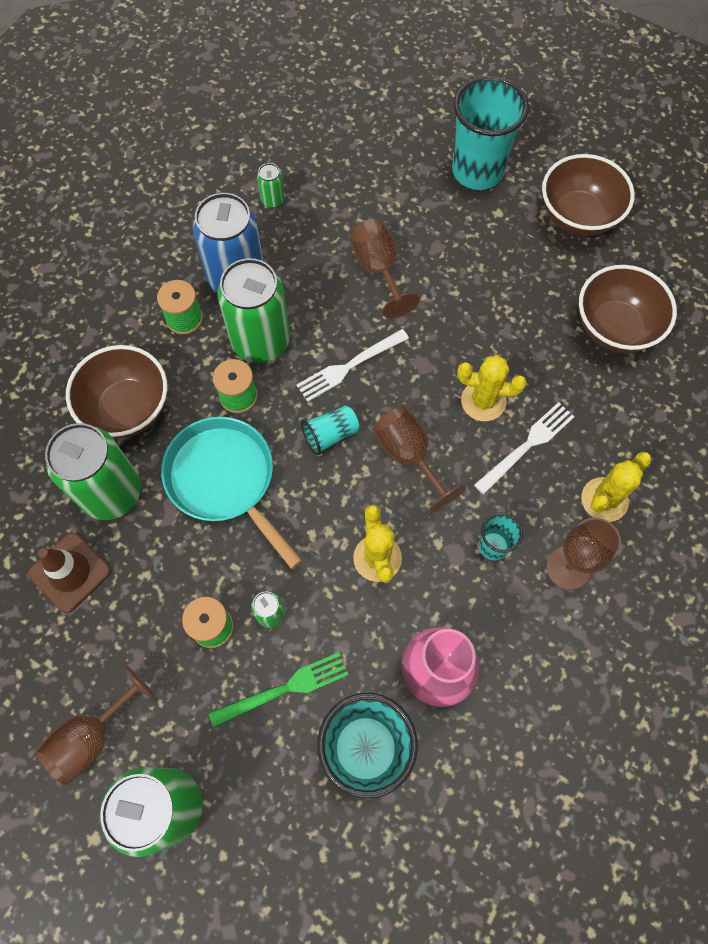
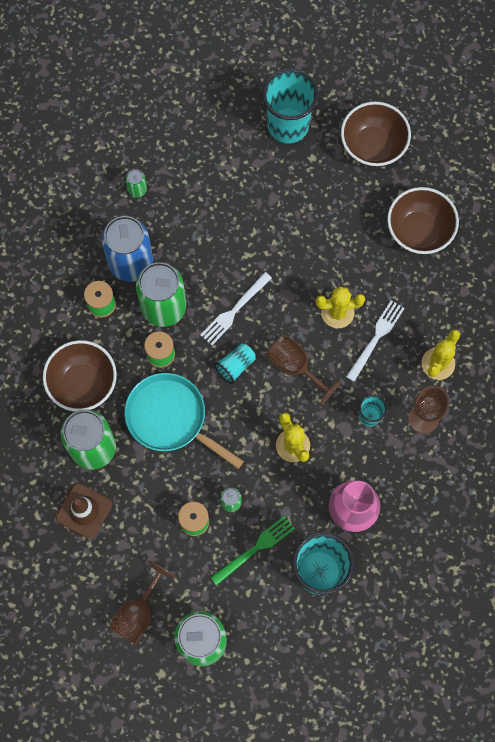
camera: 15 degrees left, 5 degrees up
(378, 270) = (234, 228): brown goblet -> none

